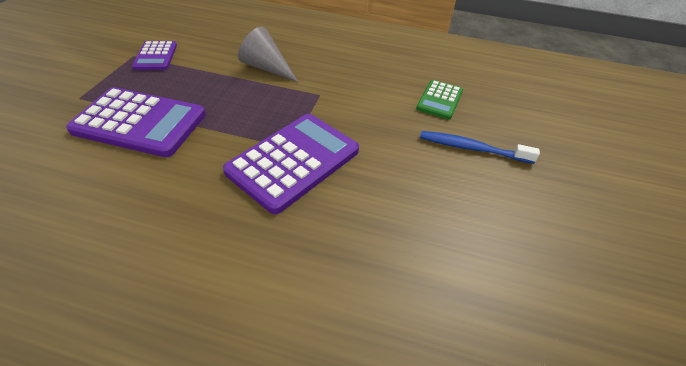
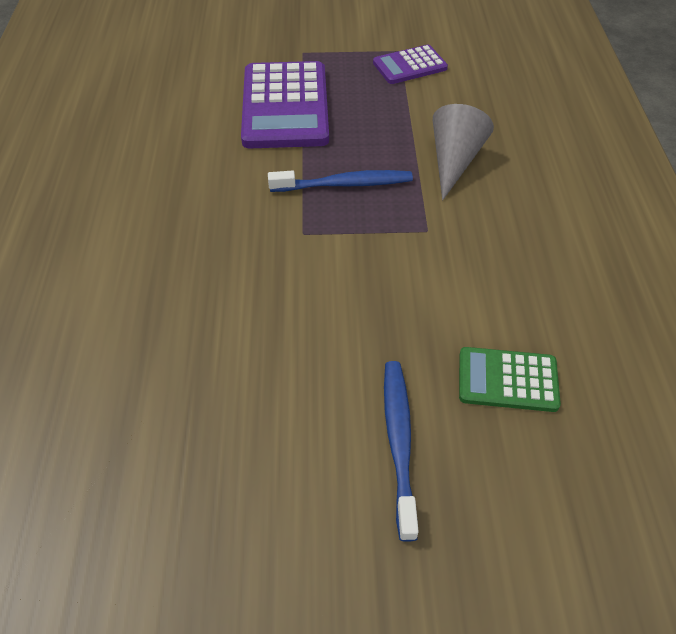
camera: 75 degrees right, 5 degrees up
(254, 116) = (344, 184): none -> blue toothbrush
(293, 161) = (278, 244): purple calculator -> none

